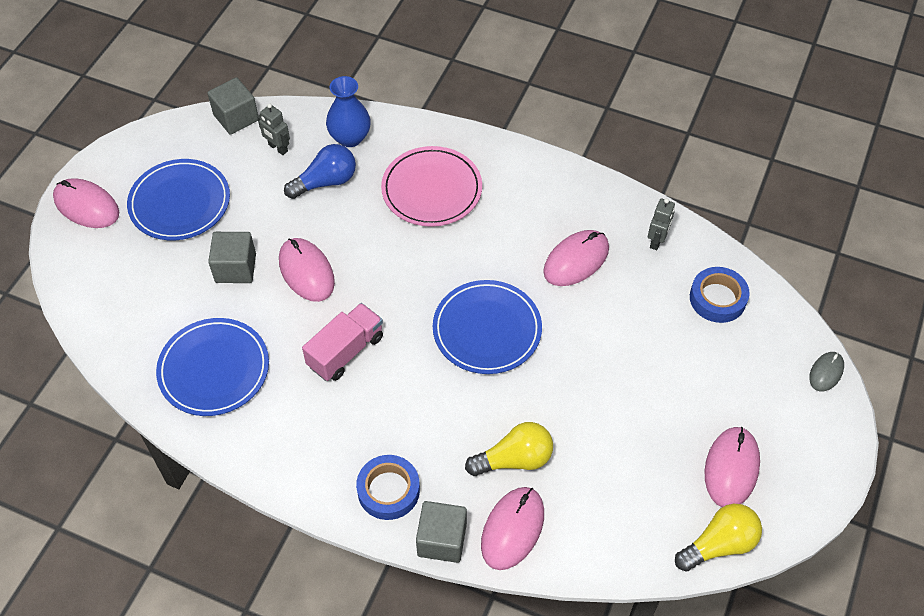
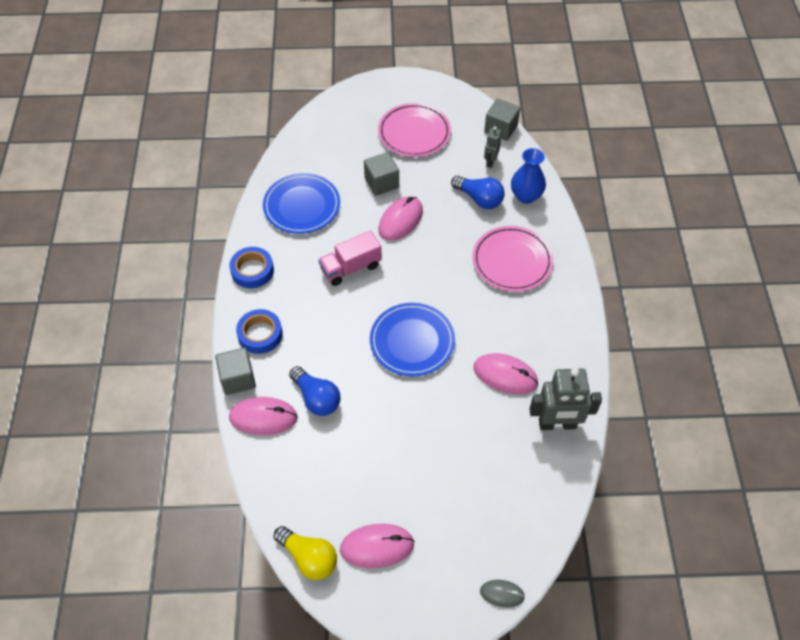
camera: 65 degrees right, 0 degrees up
(86, 206) = (384, 91): pink mouse -> none
(180, 203) = (414, 133): blue plate -> pink plate
(345, 351) = (351, 268): pink truck -> pink truck turned 135 degrees clockwise
(514, 459) = (316, 398): yellow light bulb -> blue light bulb
(657, 241) = (557, 424): grey robot -> grey robot, size x1.88
(717, 298) = (527, 487): blue tape -> blue tape (252, 270)

